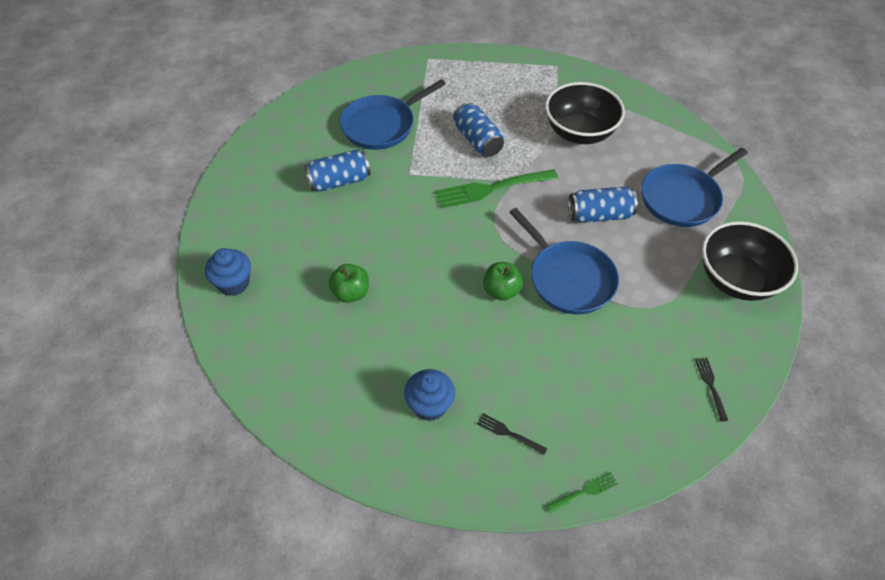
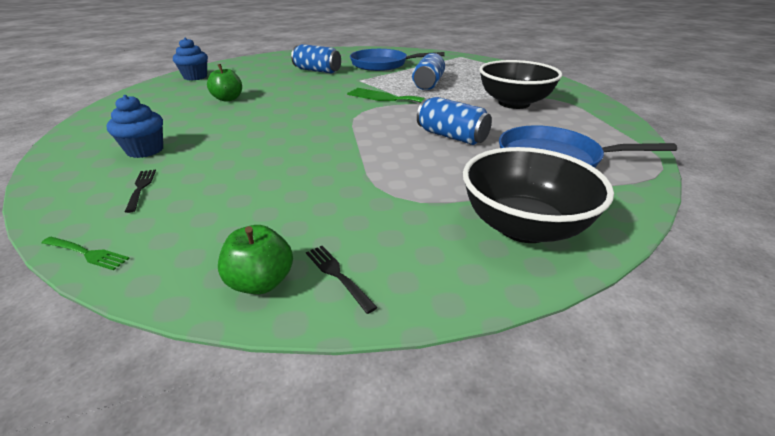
camera: 45 degrees right, 20 degrees down
(501, 291) = (302, 133): green apple -> green apple (261, 282)
(568, 278) = (359, 149): blue pan -> none
(711, 386) = (338, 275): black fork -> black fork turned 75 degrees counterclockwise

